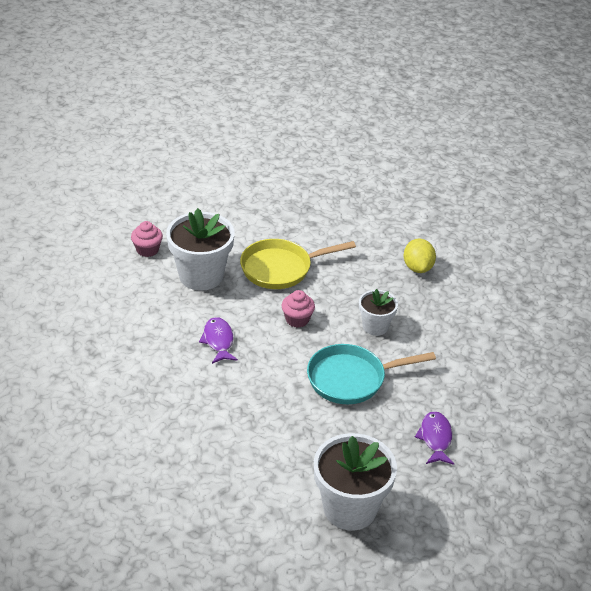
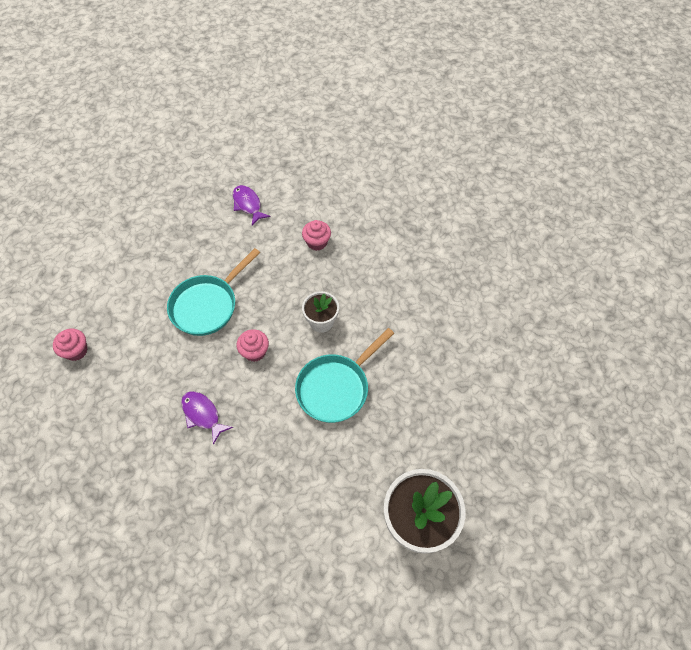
camera: 30 degrees left, 20 degrees up
(201, 276) = (143, 352): white flower pot -> none
(280, 268) = (207, 305): yellow pan -> turquoise pan
(417, 267) = (317, 242): yellow lemon -> pink cupcake
(435, 438) = (436, 407): purple fish -> purple fish (248, 204)

